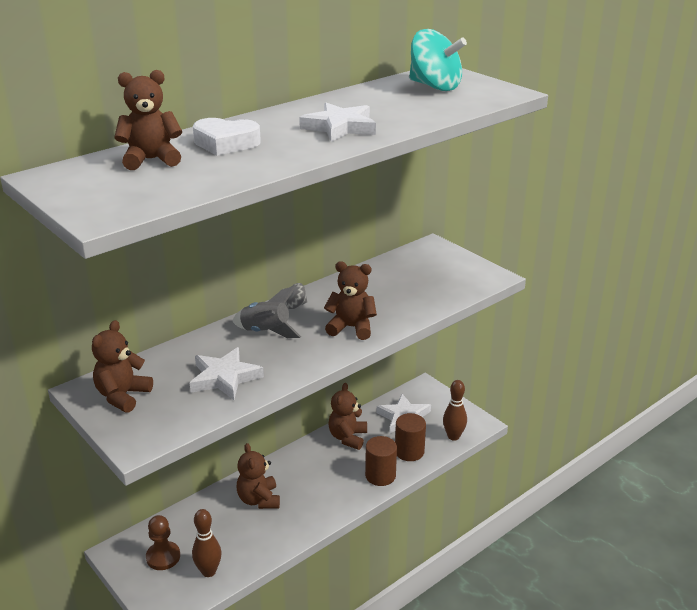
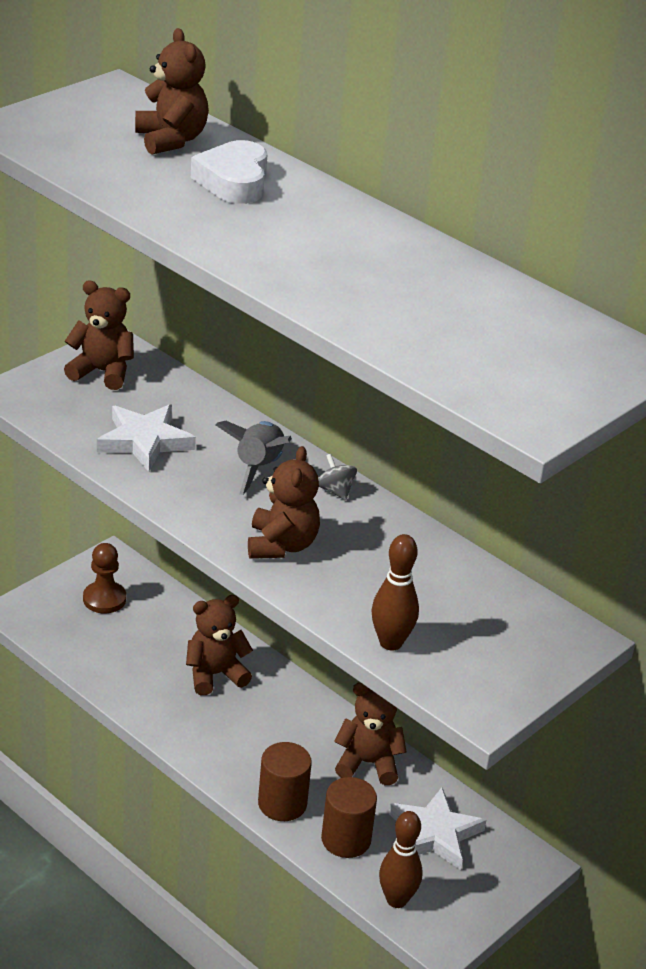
camera: 80 degrees right, 5 degrees up
(208, 571) = (81, 641): brown bowling pin -> brown bowling pin (390, 642)
(340, 127) = (312, 259): white star -> none
(435, 86) = (538, 345): turquoise spinning top -> none

